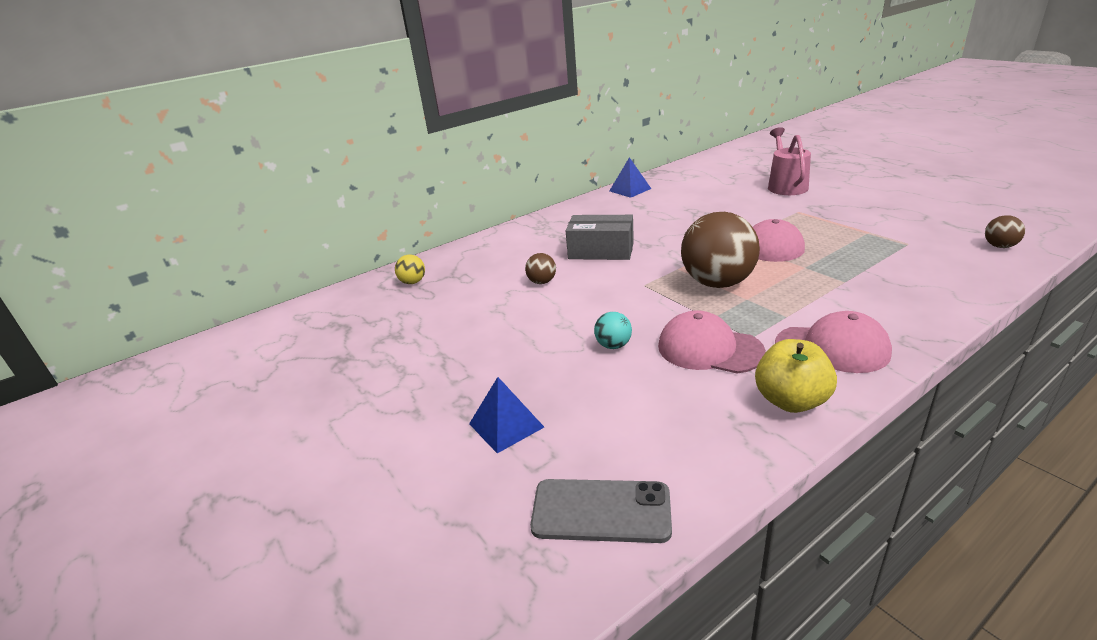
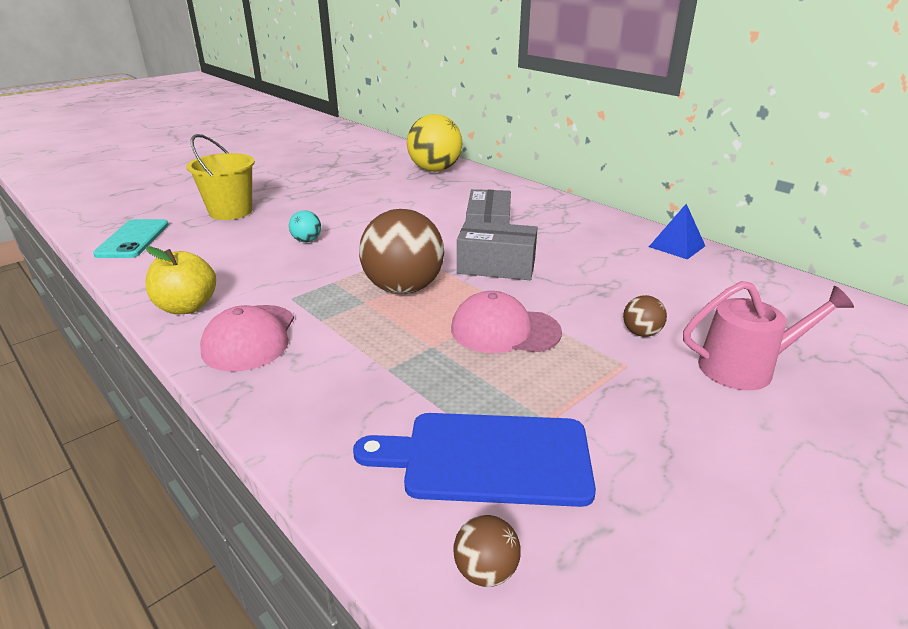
camera: 80 degrees right, 0 degrees up
(413, 282) = (435, 170): yellow ball -> yellow ball, size x2.26
(506, 425) = (230, 212): blue pyramid -> yellow bucket
(542, 282) = (425, 211): brown ball -> brown ball (641, 333)
(601, 511) = (133, 239): grey phone -> turquoise phone
(669, 247) = (496, 266): none -> grey box
(709, 349) = (281, 278): pink cap -> none
(916, 247) = (488, 458): none -> blue cutting board

